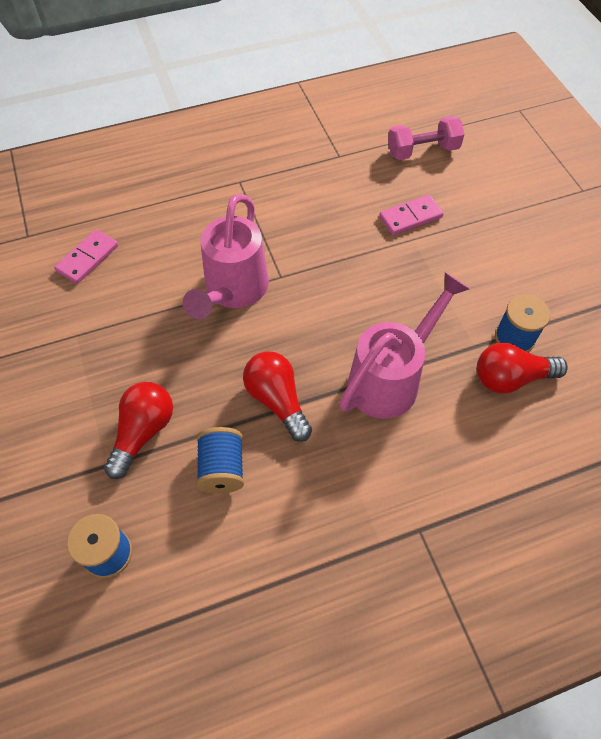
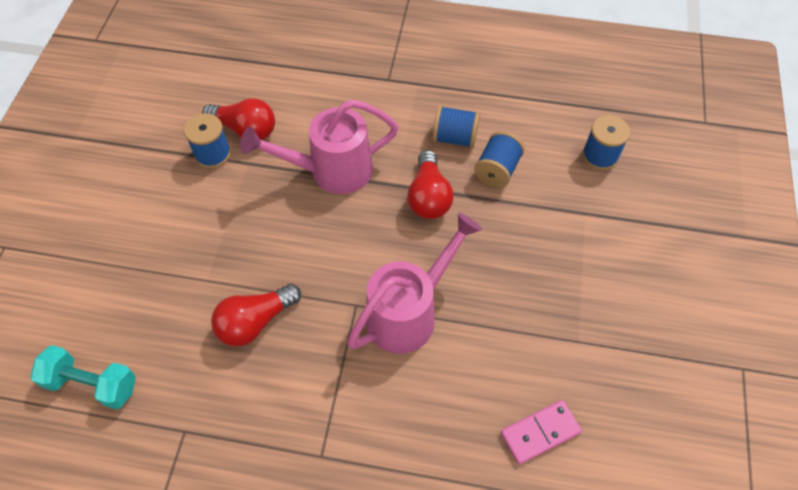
camera: 150 degrees left, 0 degrees up
(143, 432) = (546, 223): red light bulb -> red light bulb (255, 322)
(290, 486) = (454, 138): none -> blue spool
(410, 217) = (185, 305): pink domino -> none
(422, 151) = (92, 384): pink dumbbell -> turquoise dumbbell

